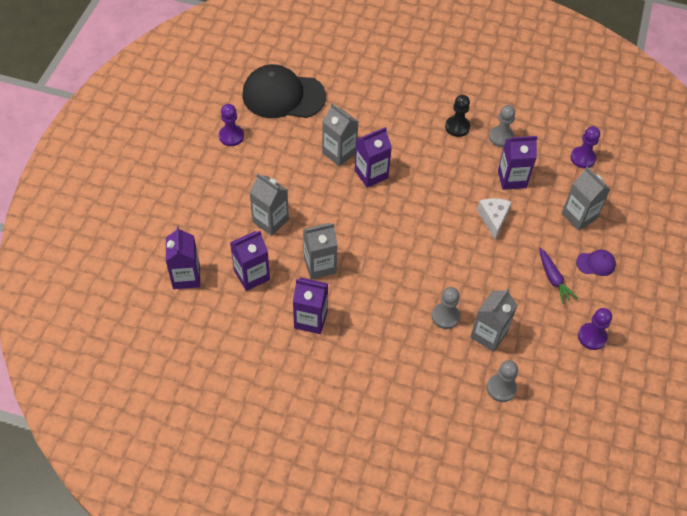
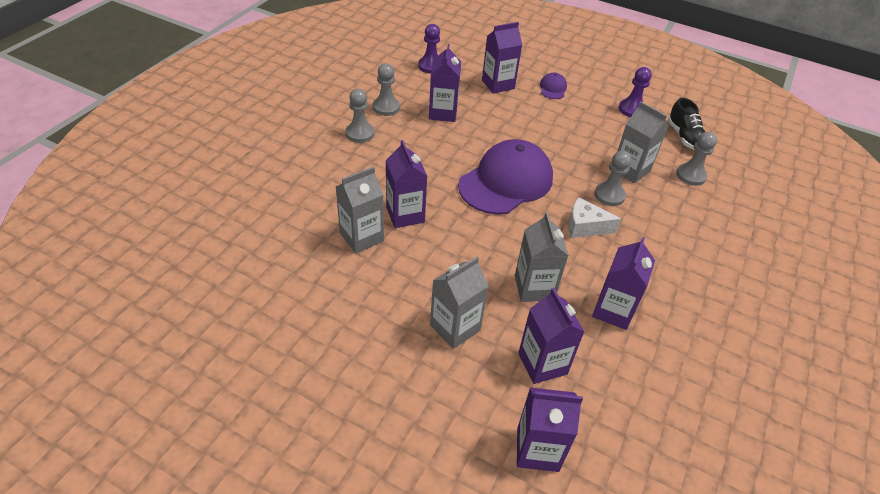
camera: 80 degrees left, 10 degrees down
(231, 136) = (286, 351): purple pawn -> none
(283, 96) = (236, 277): black cap -> none
(434, 236) = (506, 182): none -> purple cap
(457, 127) = (360, 133): black pawn -> grey pawn
(493, 219) = (490, 136): white cheese -> white cheese (585, 226)
(553, 278) = (567, 116): purple carrot -> none
(563, 386) = (684, 137): none -> black shoe
(579, 216) = (498, 84): grey carton -> purple carton

